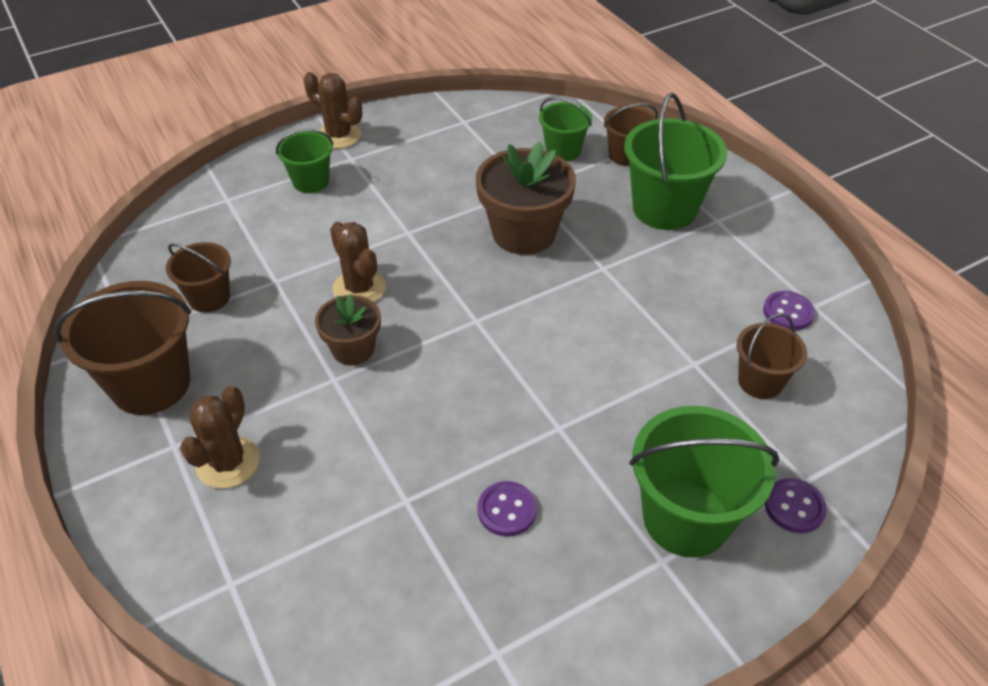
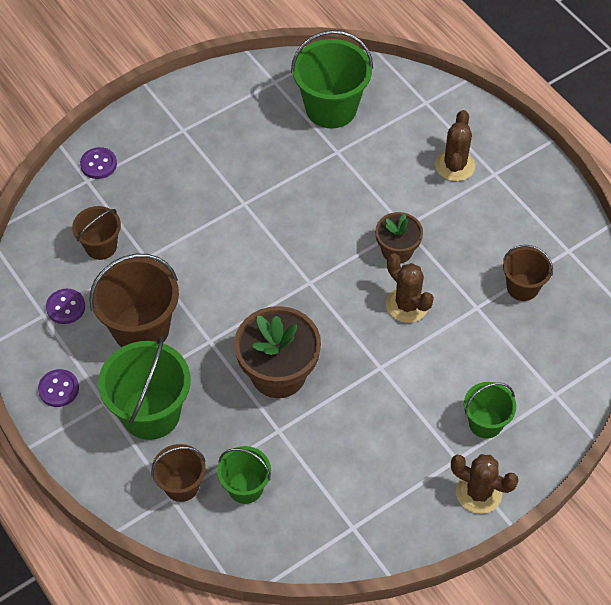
camera: 175 degrees right, 10 degrees up
(151, 384) = (530, 213): brown bucket -> brown bucket (141, 328)
(507, 510) = (274, 150): purple button -> purple button (58, 389)
(686, 518) = (166, 153): green bucket -> green bucket (331, 108)

